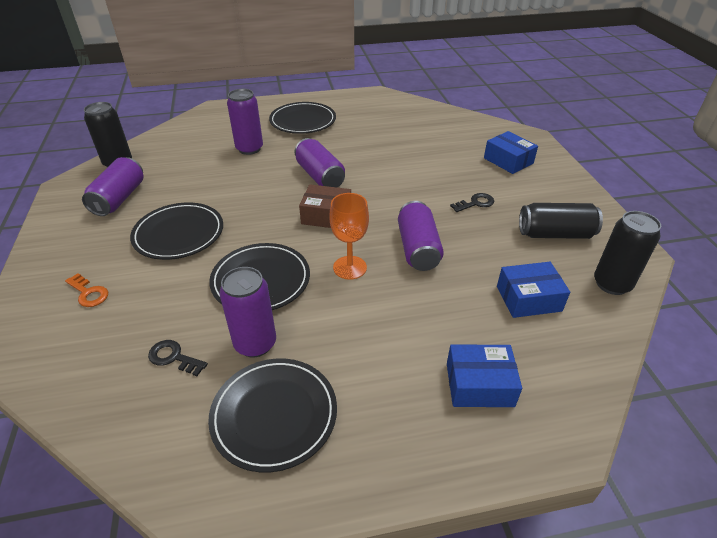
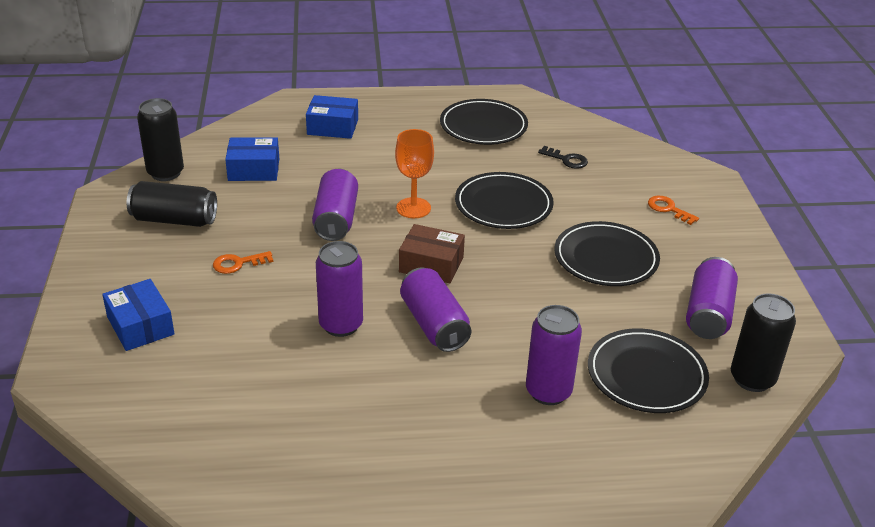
camera: 175 degrees left, 5 degrees down
(255, 344) = (502, 162): purple can -> purple can (341, 325)
(303, 121) = (456, 459): black plate -> black plate (646, 375)
(475, 203) = (238, 263): black key -> orange key

